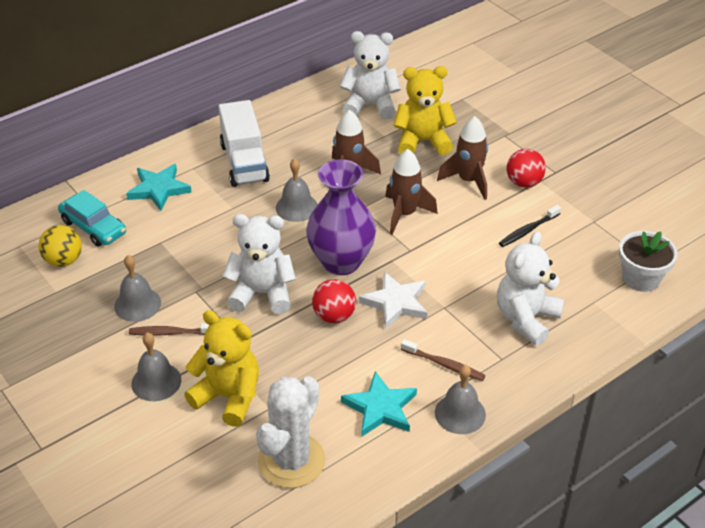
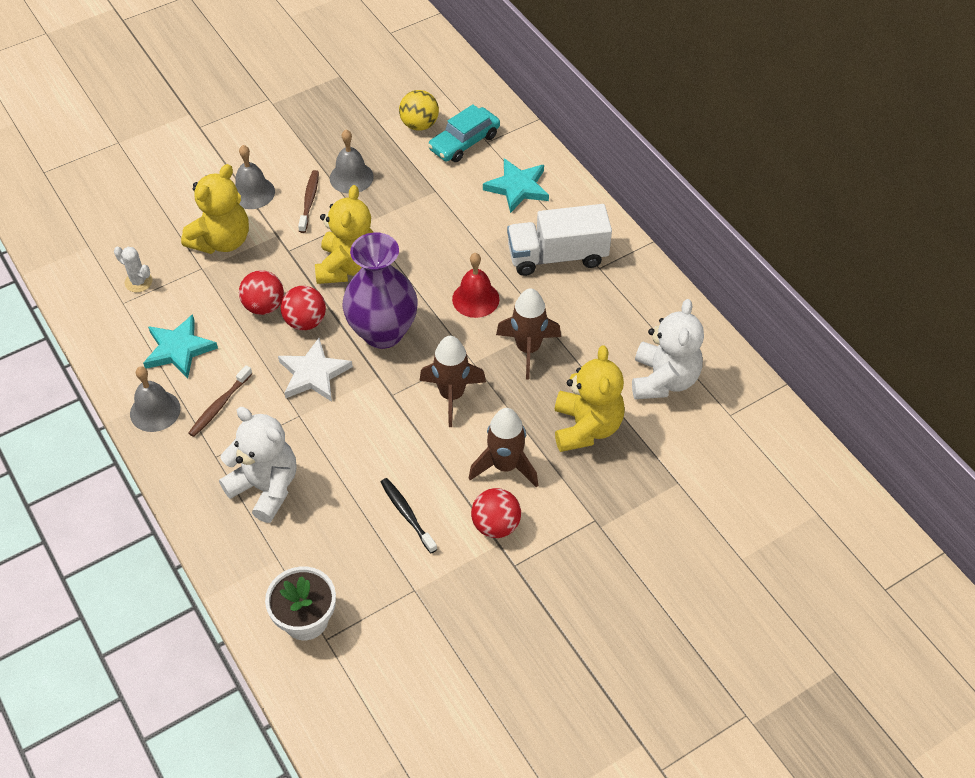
camera: 95 degrees right, 10 degrees up
(262, 293) = (348, 267): white teddy bear -> yellow teddy bear
(291, 461) = (138, 282): white cactus -> white cactus, size x0.46
(296, 207) = (475, 299): grey bell -> red bell
(317, 349) = (264, 306): none -> red ball

